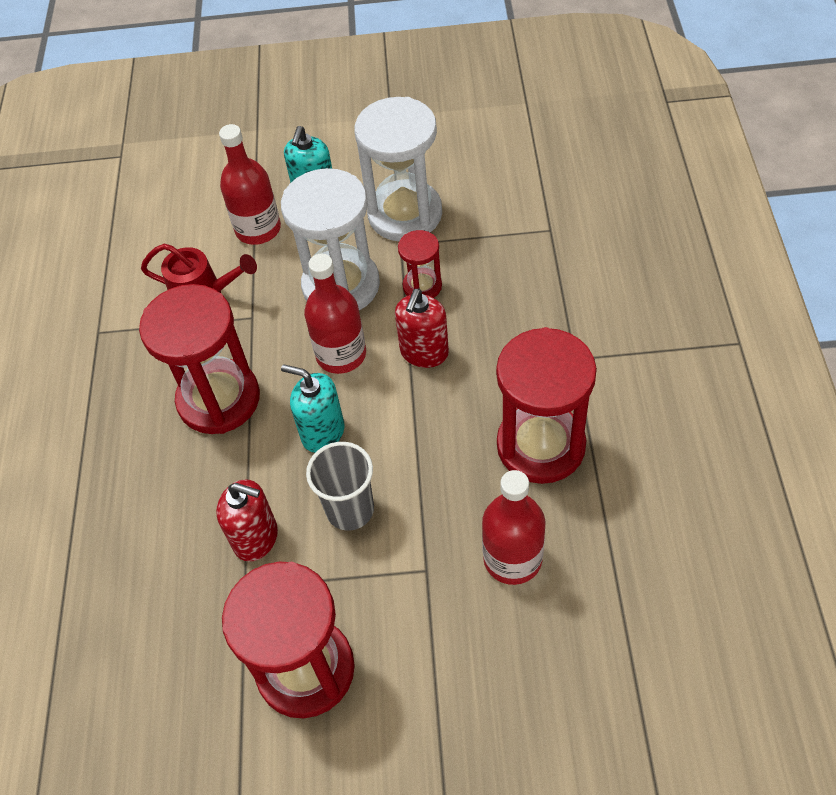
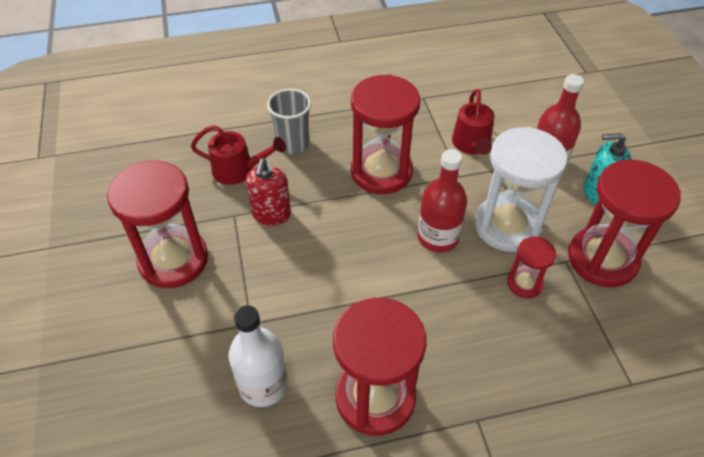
camera: 75 degrees right, 5 degrees down
(160, 578) = (239, 170): none -> red watering can
(322, 432) = (363, 238): turquoise soap dispenser -> none
(350, 509) = (298, 266): grey cup -> grey cup (293, 144)
(405, 214) = (602, 259): white hourglass -> red hourglass
(424, 352) = (454, 294): red soap dispenser -> none
(512, 558) = (263, 385): red bottle -> white bottle

